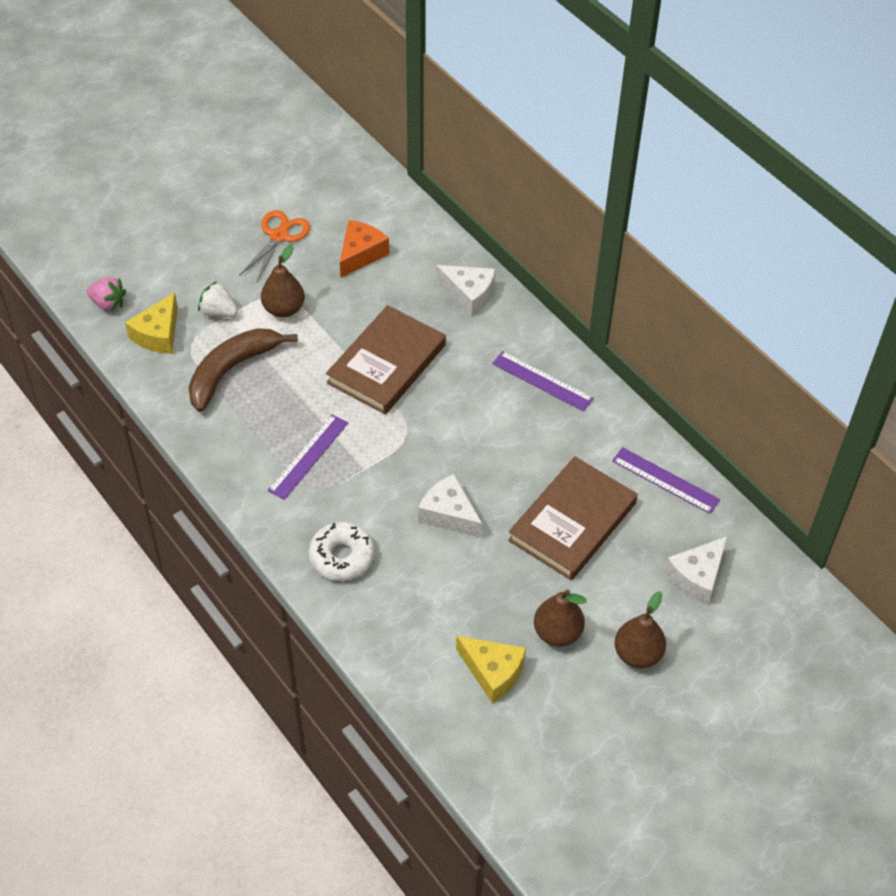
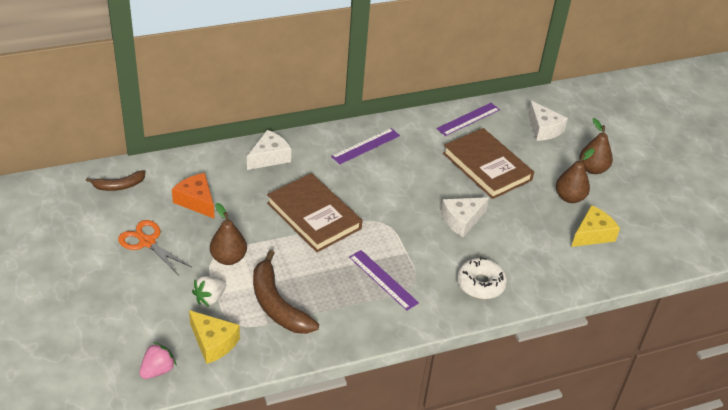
camera: 75 degrees left, 10 degrees down
(354, 185) = (119, 186): none -> brown banana

